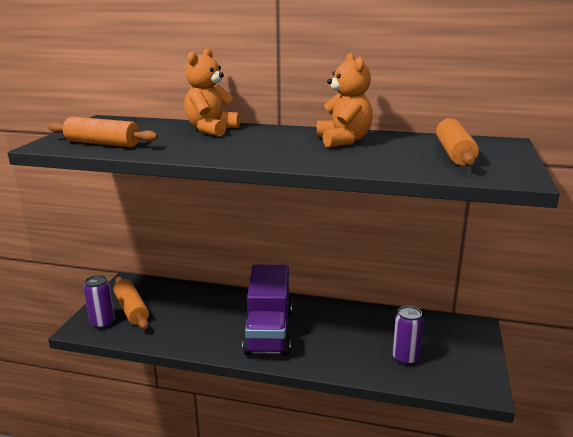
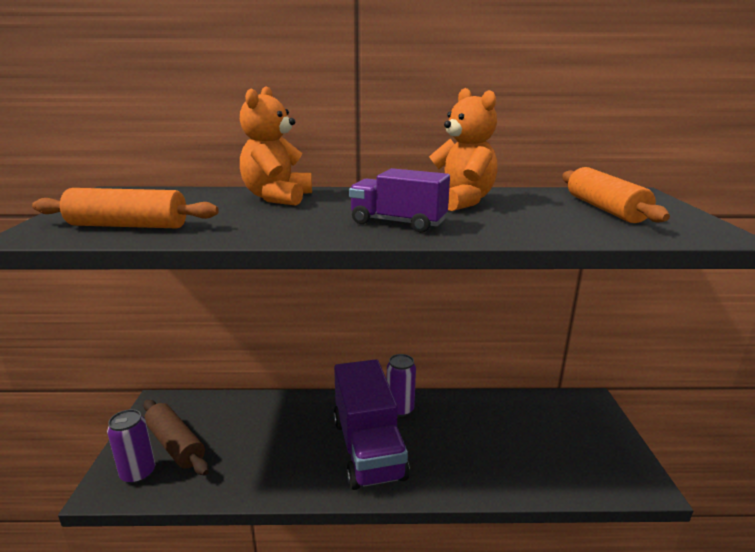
camera: 15 degrees left, 0 degrees up
(131, 309) = (175, 444): orange rolling pin -> brown rolling pin
(280, 153) = (398, 223): none -> purple truck
(405, 358) = (541, 457): purple can -> purple can (400, 409)

